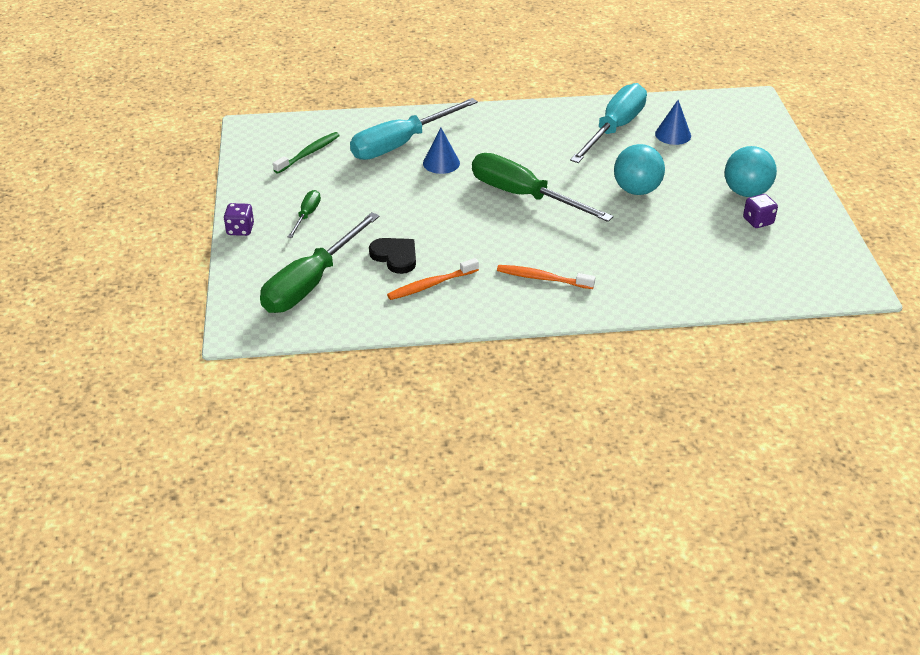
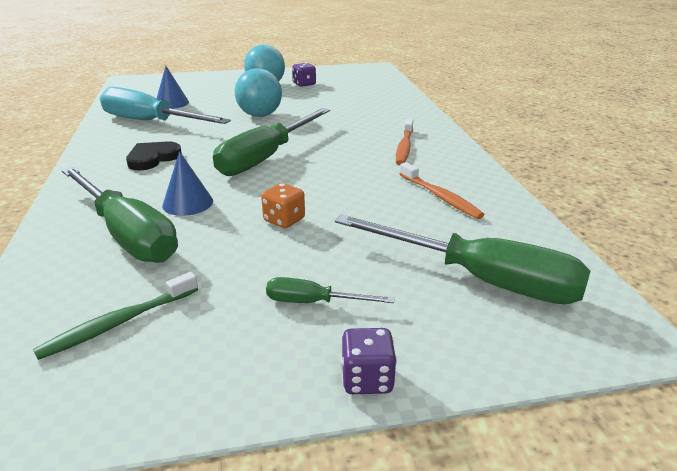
camera: 95 degrees left, 10 degrees down
(309, 153) = (118, 323): green toothbrush -> green toothbrush turned 75 degrees counterclockwise
(395, 257) = (396, 221): black heart -> black heart (153, 158)
(401, 144) = (127, 234): turquoise screwdriver -> green screwdriver
(407, 205) = (284, 220): none -> orange dice

